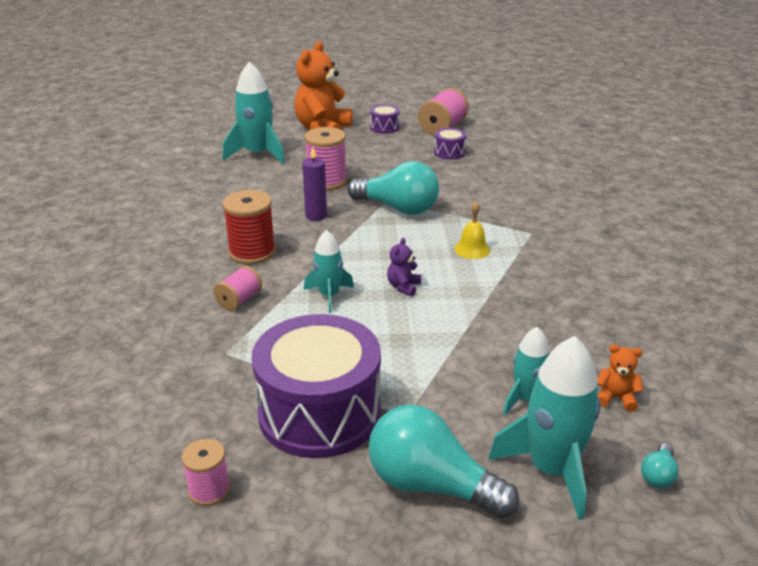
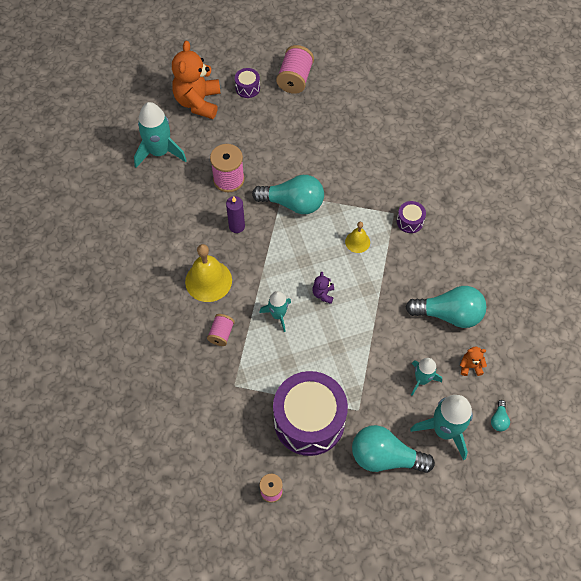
camera: 15 degrees left, 30 degrees up
(252, 252) = (208, 280): red spool -> yellow bell
(449, 152) = (310, 116): purple drum -> purple drum (410, 221)
(591, 335) = (449, 314): none -> turquoise light bulb

